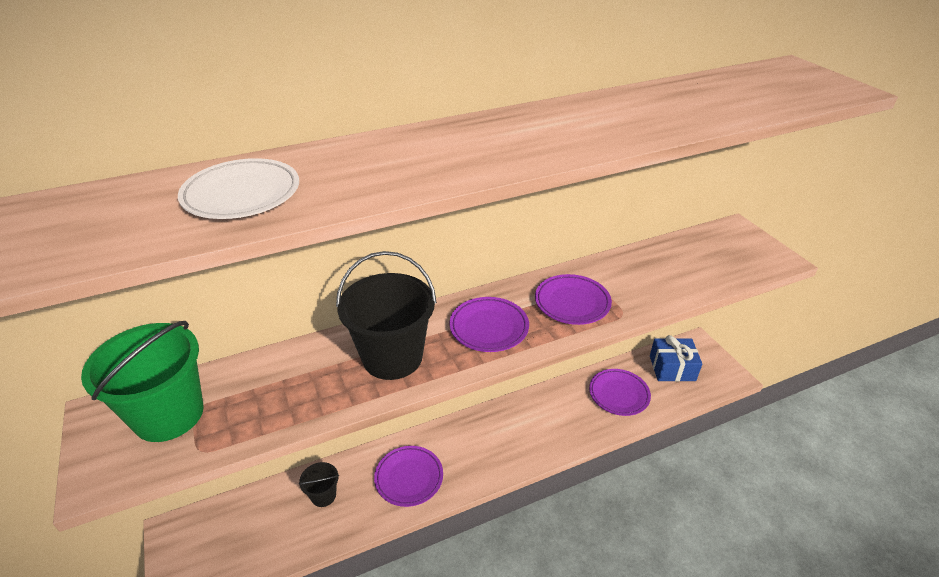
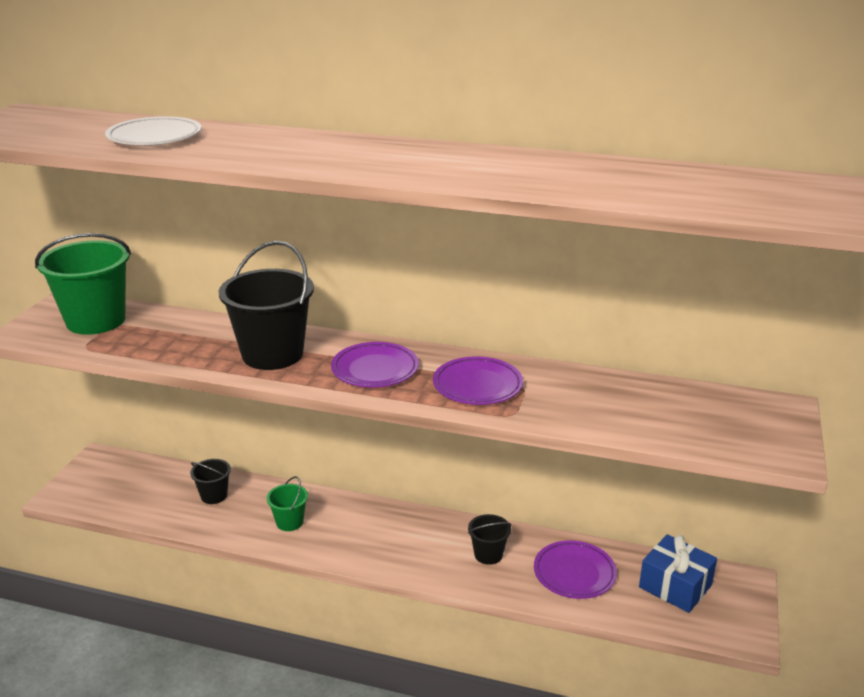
camera: 40 degrees right, 10 degrees down
(409, 478) = (289, 522): purple plate -> green bucket
(561, 414) = (488, 554): none -> black bucket

